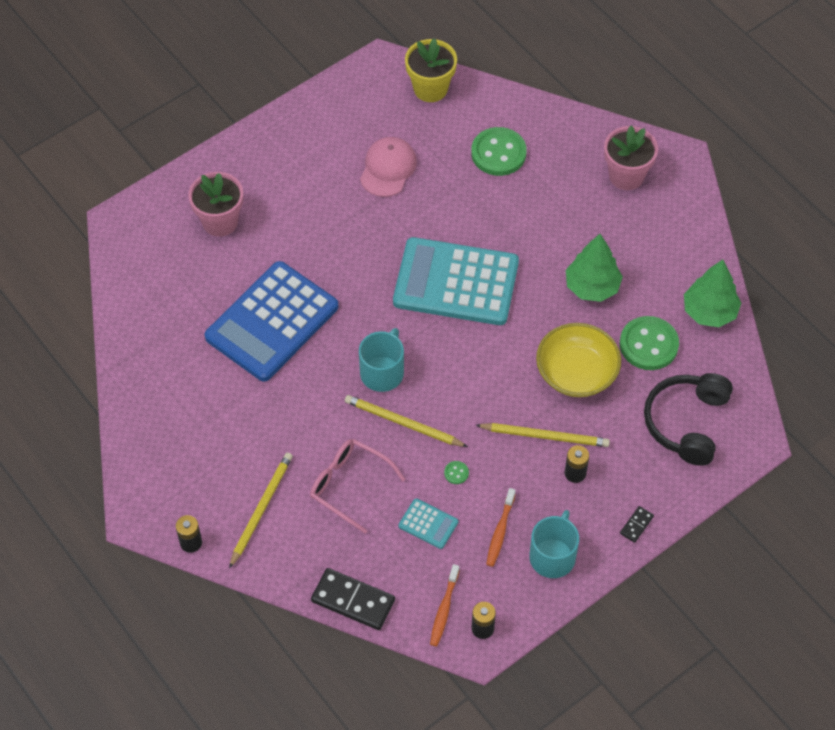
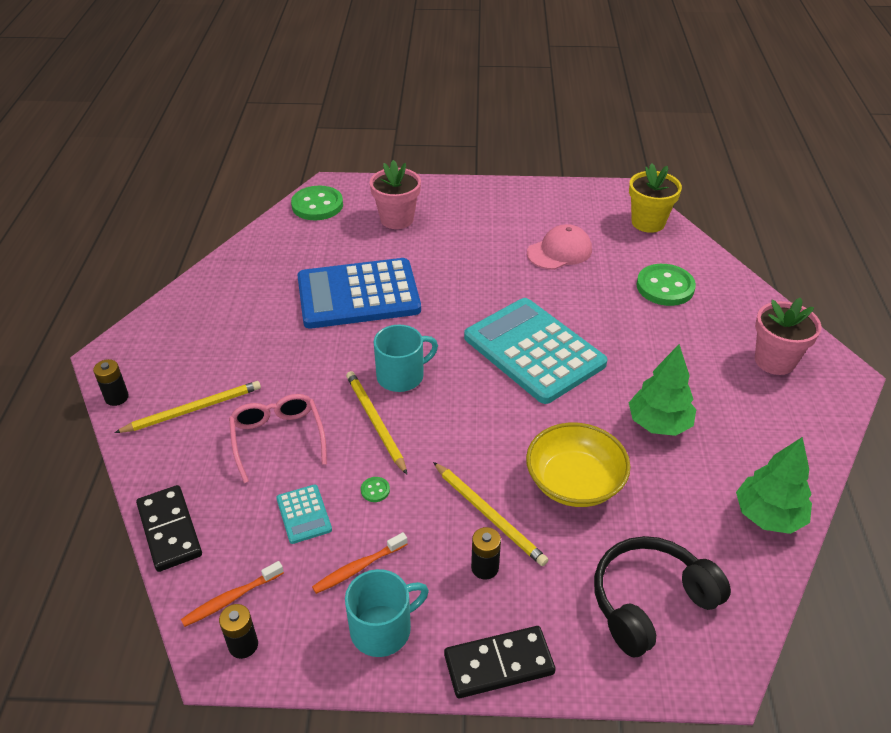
camera: 40 degrees right, 15 degrees down
(636, 525) = (499, 664): black domino -> black domino, size x2.06
(648, 345) = (673, 504): green button -> green button (317, 205)

